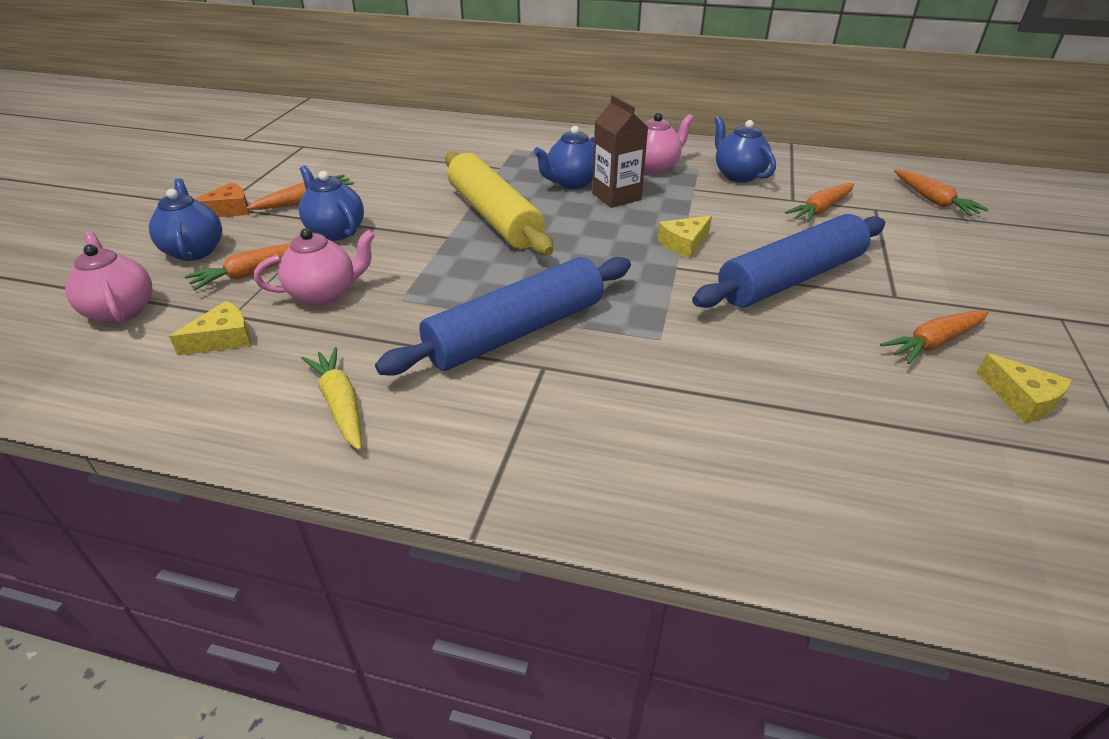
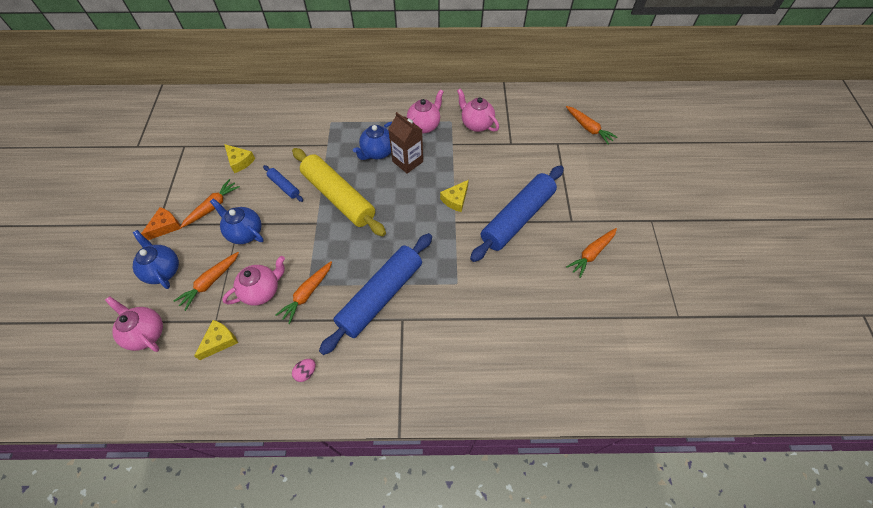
camera: 15 degrees left, 20 degrees up
(340, 404) = (306, 372): yellow carrot -> pink egg
(418, 196) = (284, 186): none -> blue rolling pin
(738, 175) = (476, 124): blue teapot -> pink teapot
(821, 209) = (527, 150): orange carrot -> orange carrot (307, 294)
(1021, 399) = (631, 285): yellow cheese -> yellow cheese (240, 161)

